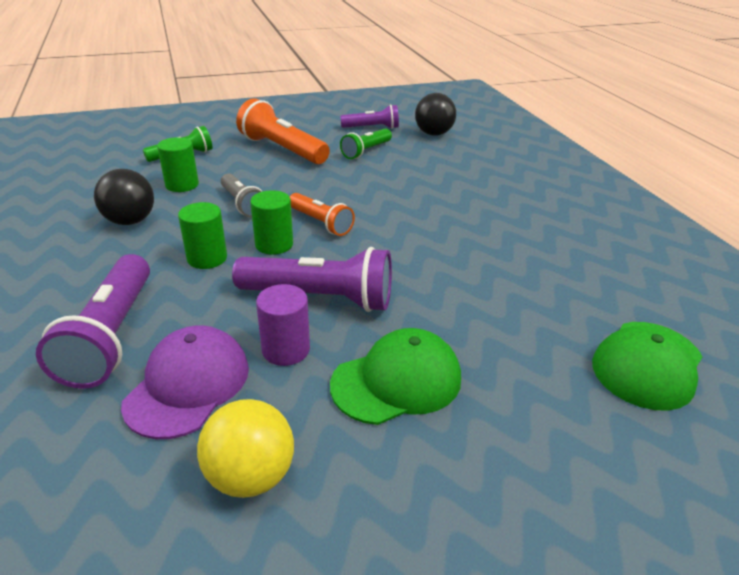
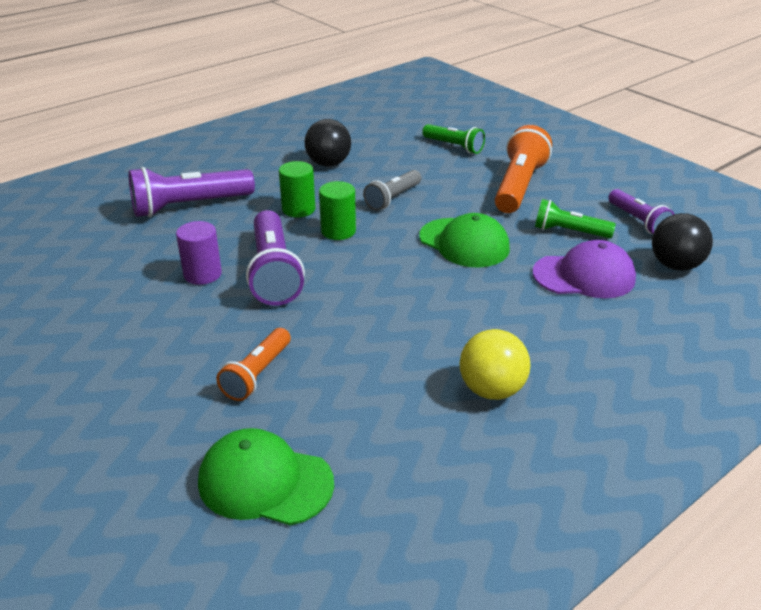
camera: 70 degrees right, 0 degrees up
(182, 185) = (401, 163): green cylinder -> none
(188, 385) = (152, 248): purple cap -> purple cap (584, 276)
(251, 476) = (80, 294): yellow ball -> yellow ball (491, 390)
(321, 223) = (391, 243): orange flashlight -> orange flashlight (257, 374)
(397, 381) = (186, 332): green cap -> green cap (464, 243)

